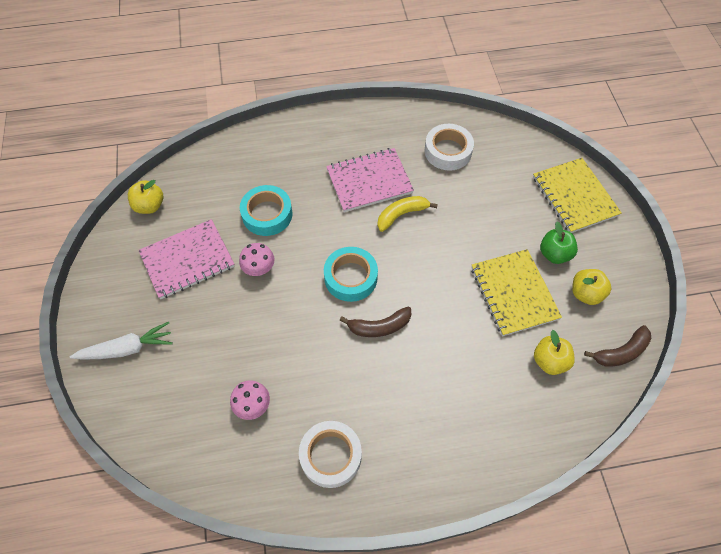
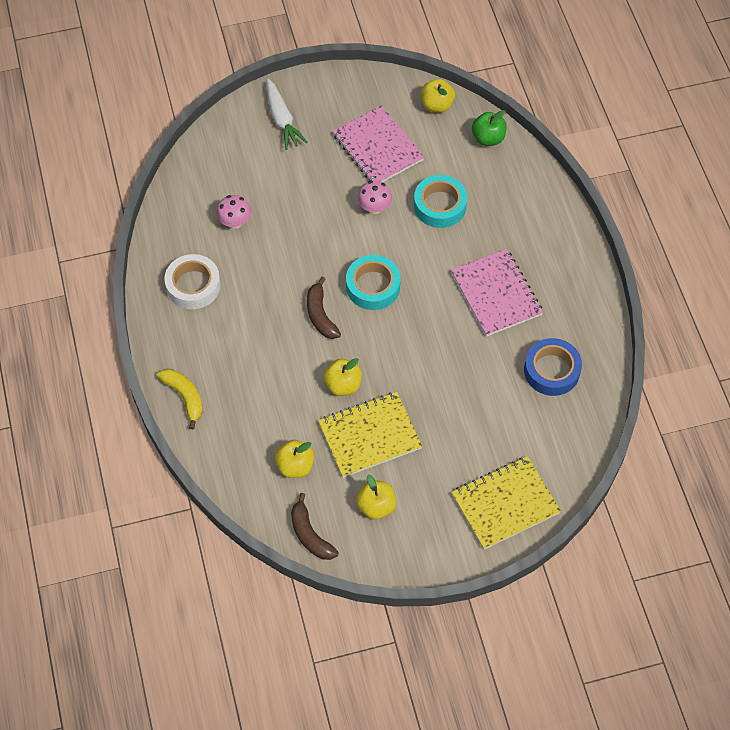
camera: 85 degrees right, 0 degrees up
(401, 215) = (455, 327): yellow banana -> yellow banana (185, 397)
(448, 151) = (551, 370): white tape -> blue tape
(459, 312) = (343, 385): none -> yellow apple
(554, 254) = (423, 478): green apple -> green apple (488, 138)

